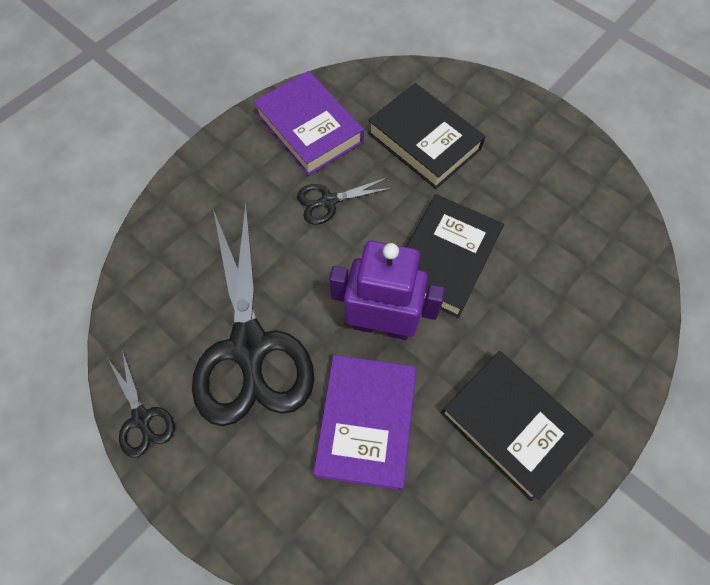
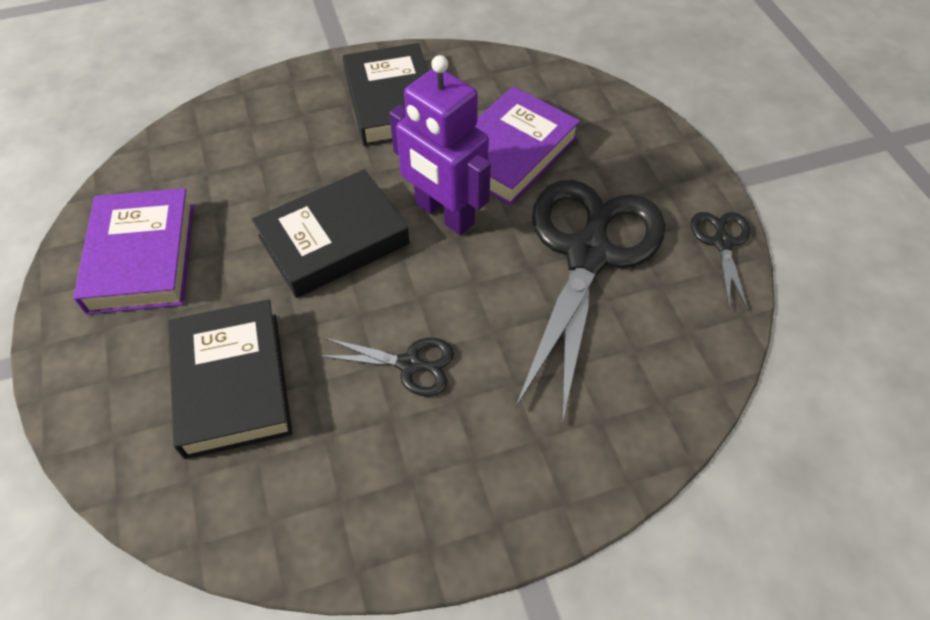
camera: 150 degrees left, 10 degrees down
(309, 128) = (363, 487): purple book -> purple book (142, 257)

